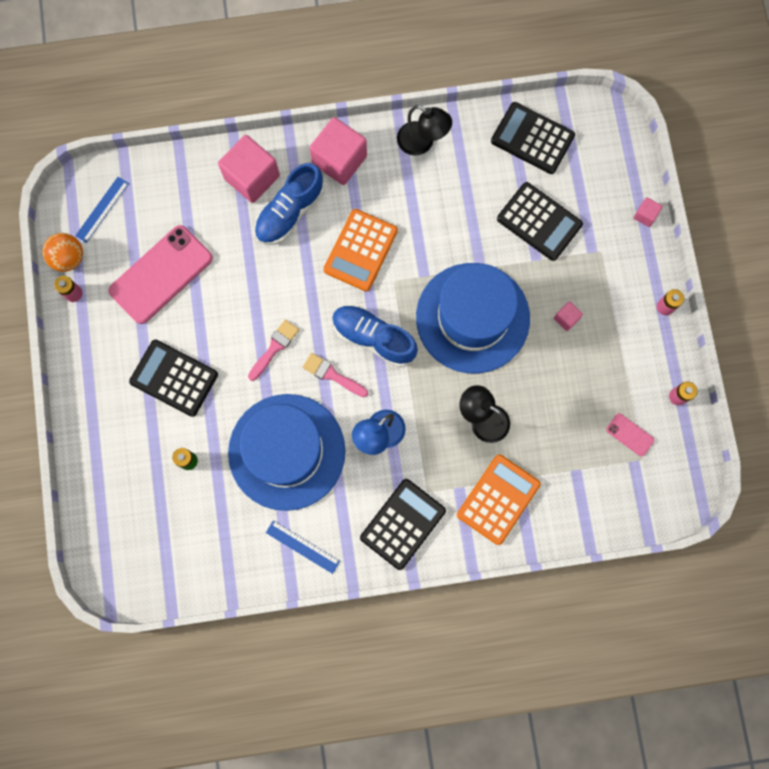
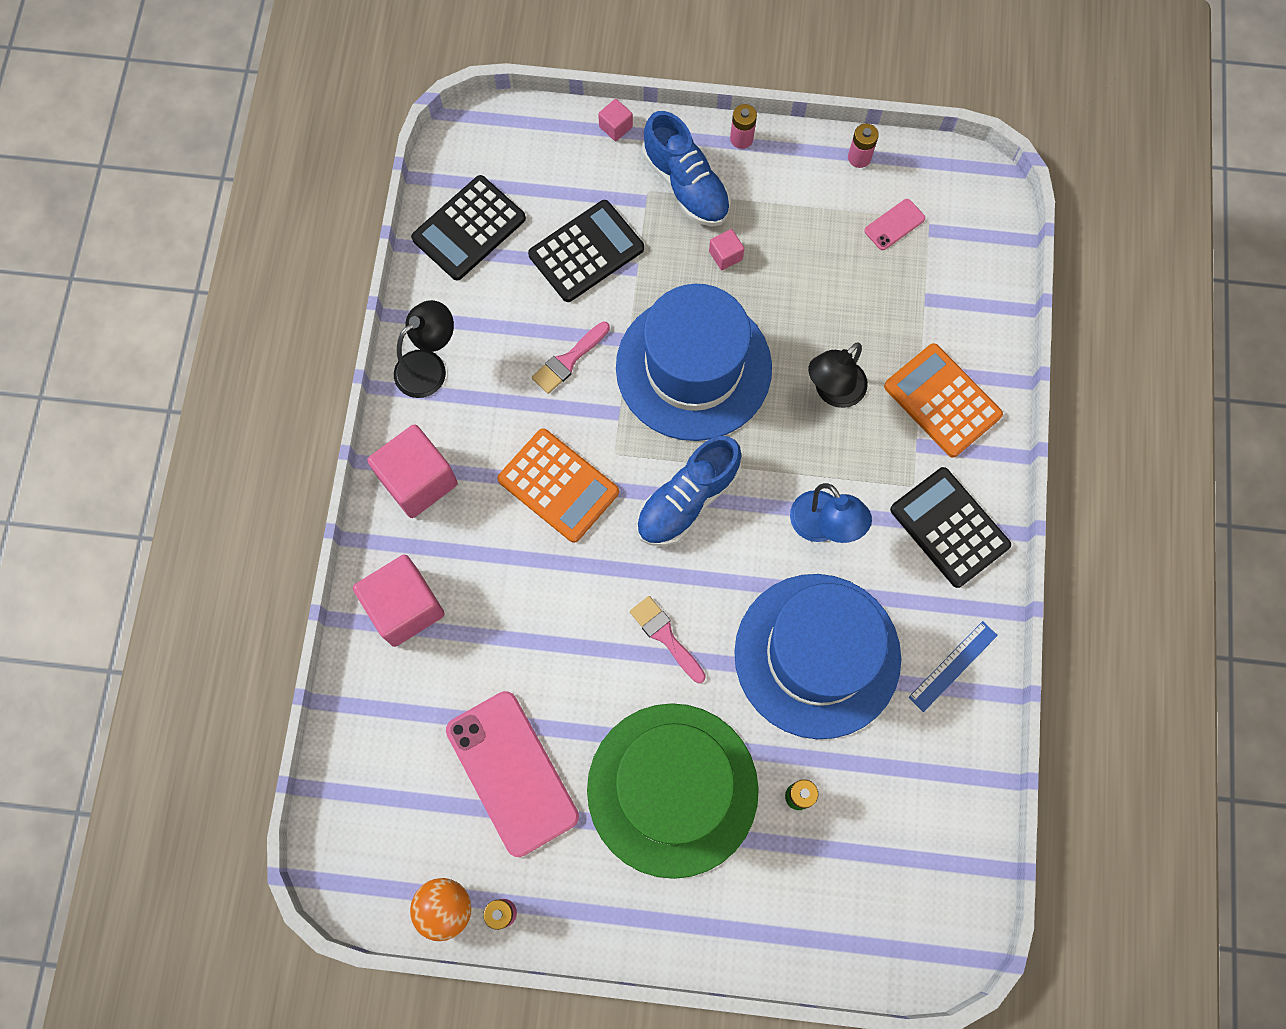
camera: 75 degrees left, 5 degrees down
(102, 209) = (384, 839): blue ruler -> none
(174, 378) = (672, 789): black calculator -> green hat
(290, 212) = (474, 567): blue shoe -> blue shoe (686, 185)
(332, 375) = (724, 568): pink brush -> pink brush (568, 360)

